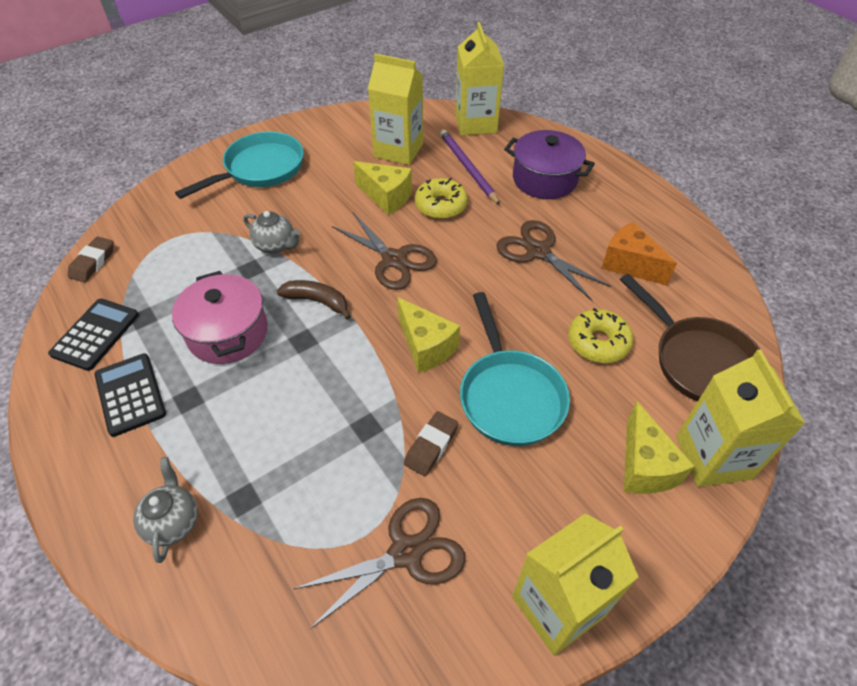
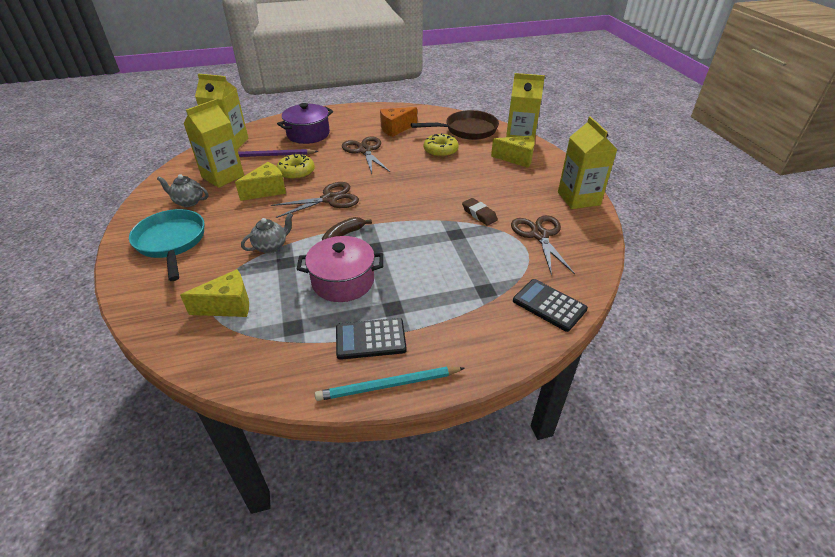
camera: 70 degrees left, 10 degrees down
(58, 435) = (388, 385): none -> turquoise pencil
(93, 262) = (195, 357): brown eraser -> none
(95, 334) = (291, 358): black calculator -> black calculator (549, 305)
(173, 522) = (490, 324): grey teapot -> grey teapot (188, 202)
(426, 347) = (410, 202): yellow cheese -> yellow cheese (228, 306)
(509, 395) = (459, 183): turquoise pan -> none
(538, 251) = (365, 151): brown scissors -> brown scissors turned 90 degrees clockwise

